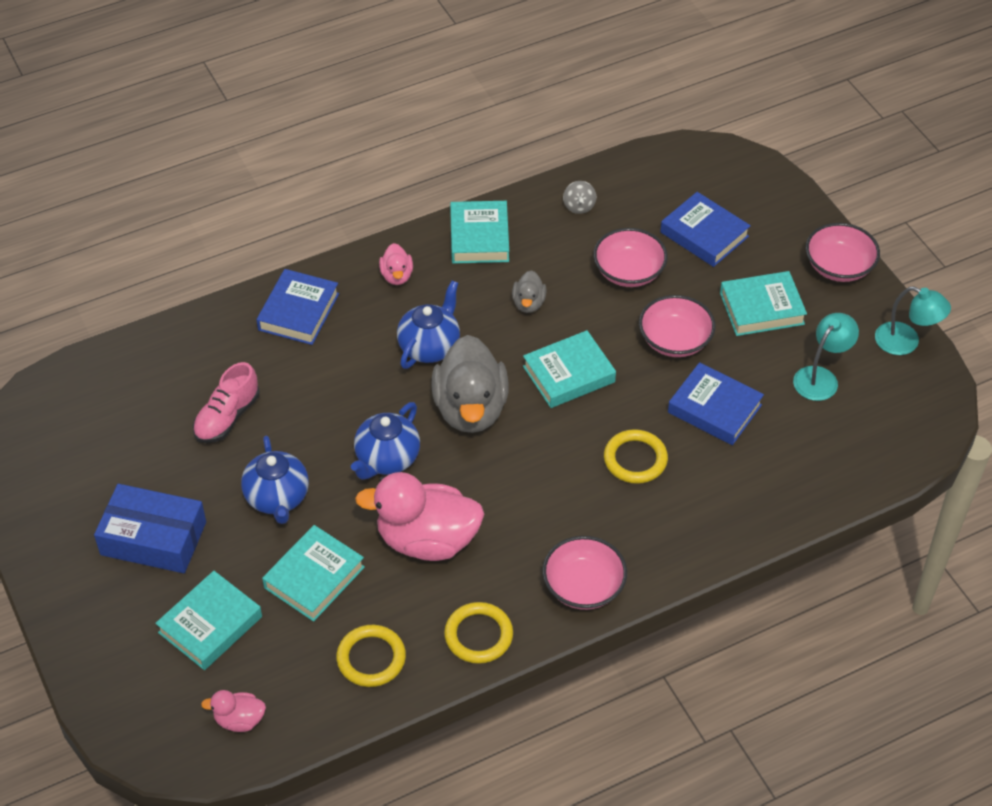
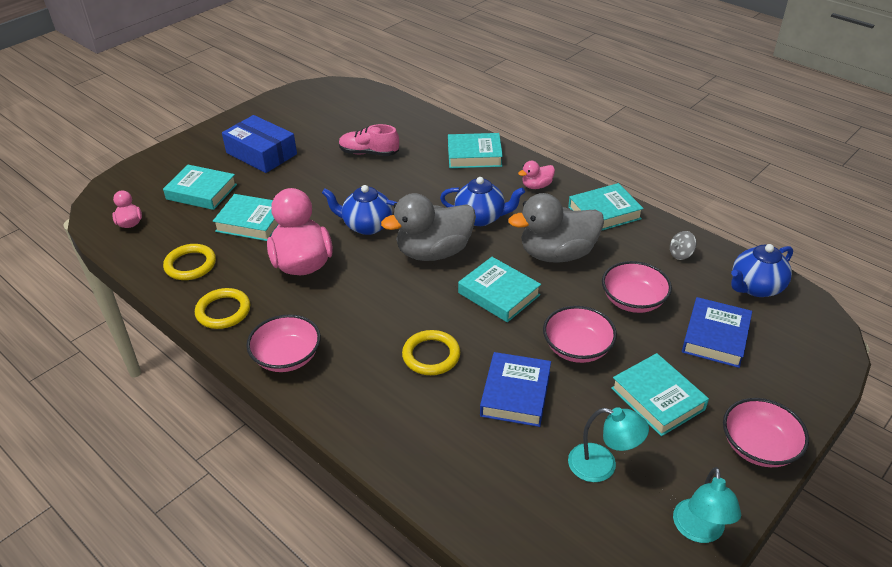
camera: 70 degrees right, 10 degrees down
(153, 538) = (261, 153): blue box -> blue box turned 45 degrees counterclockwise
(277, 498) = (312, 190): blue teapot -> blue teapot (755, 287)
(298, 312) = (474, 155): blue book -> turquoise book
(528, 303) = (557, 254): grey duck -> grey duck, size x2.14

